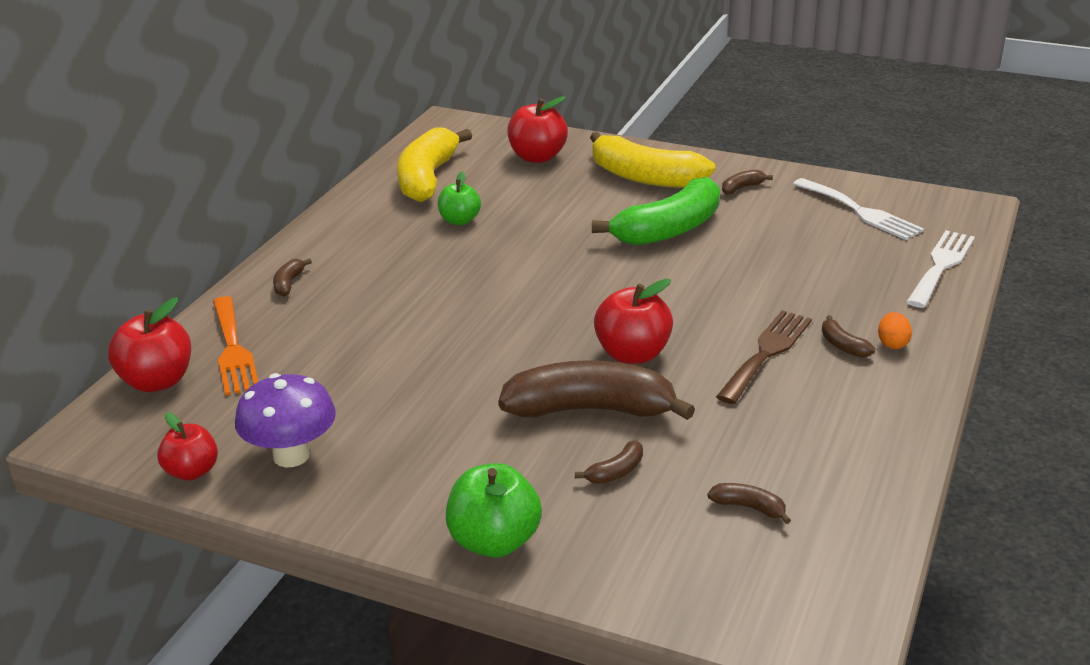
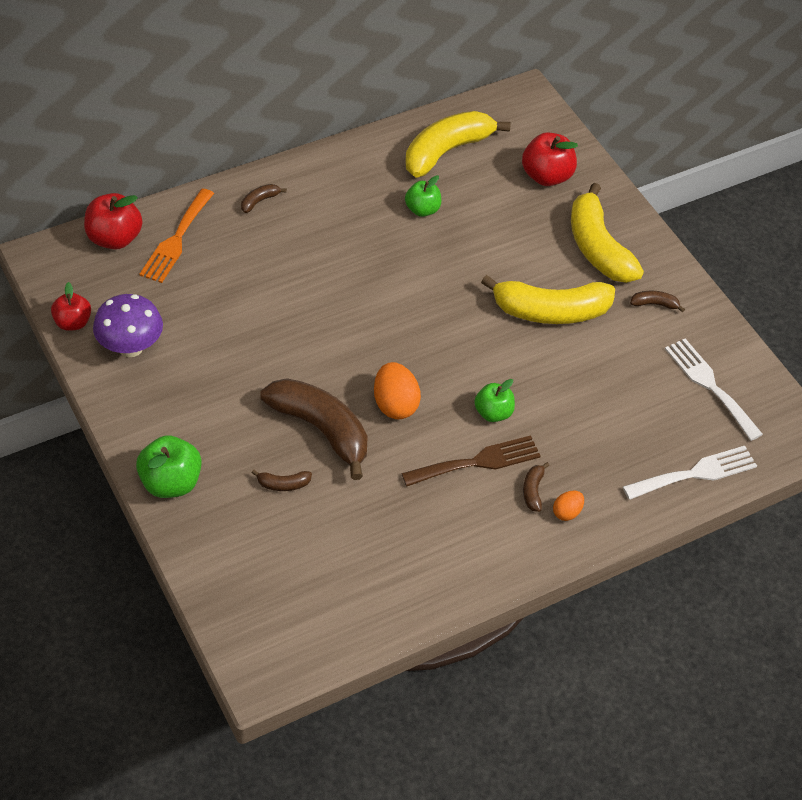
camera: 35 degrees right, 20 degrees up
(632, 354) = (395, 404): red apple -> orange egg
(668, 229) = (550, 311): green banana -> yellow banana
(726, 314) = (493, 413): none -> green apple
(749, 507) = (324, 562): brown banana -> none
(860, 211) = (710, 385): white fork -> white fork turned 150 degrees clockwise

